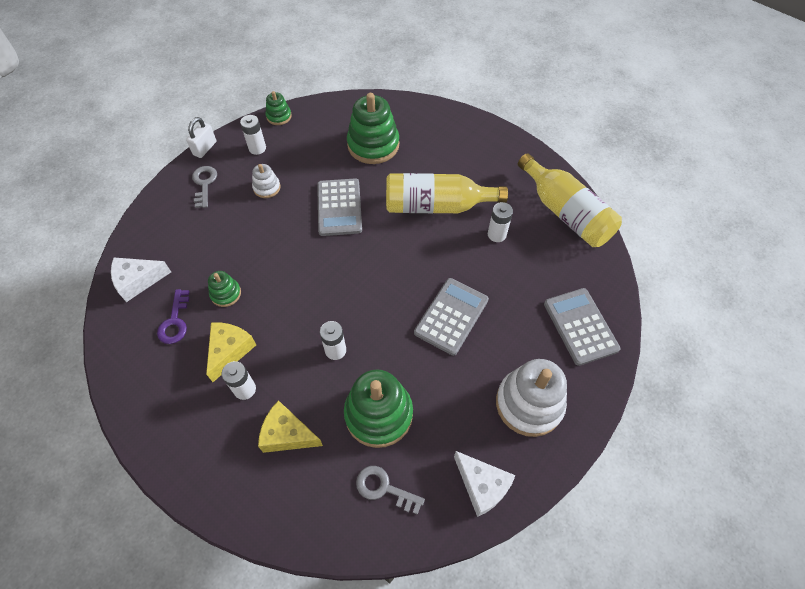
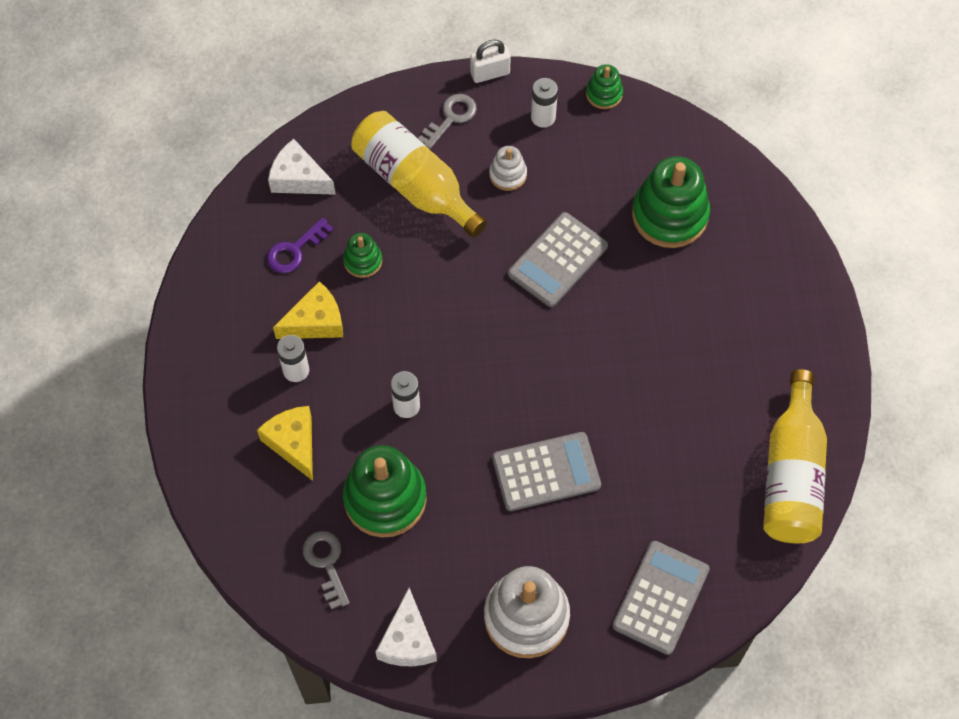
camera: 45 degrees right, 5 degrees up
(436, 205) = (660, 345): yellow bottle -> yellow bottle (415, 184)
(497, 234) = (687, 431): white battery -> none

